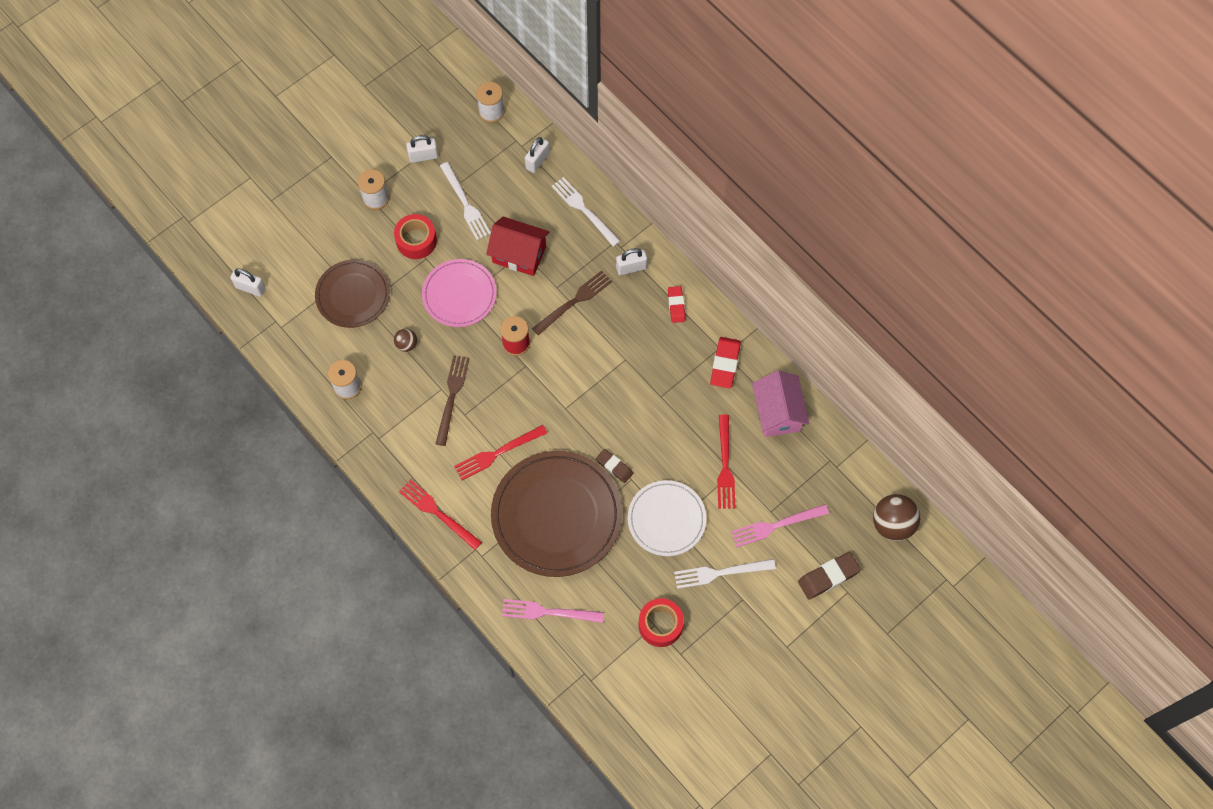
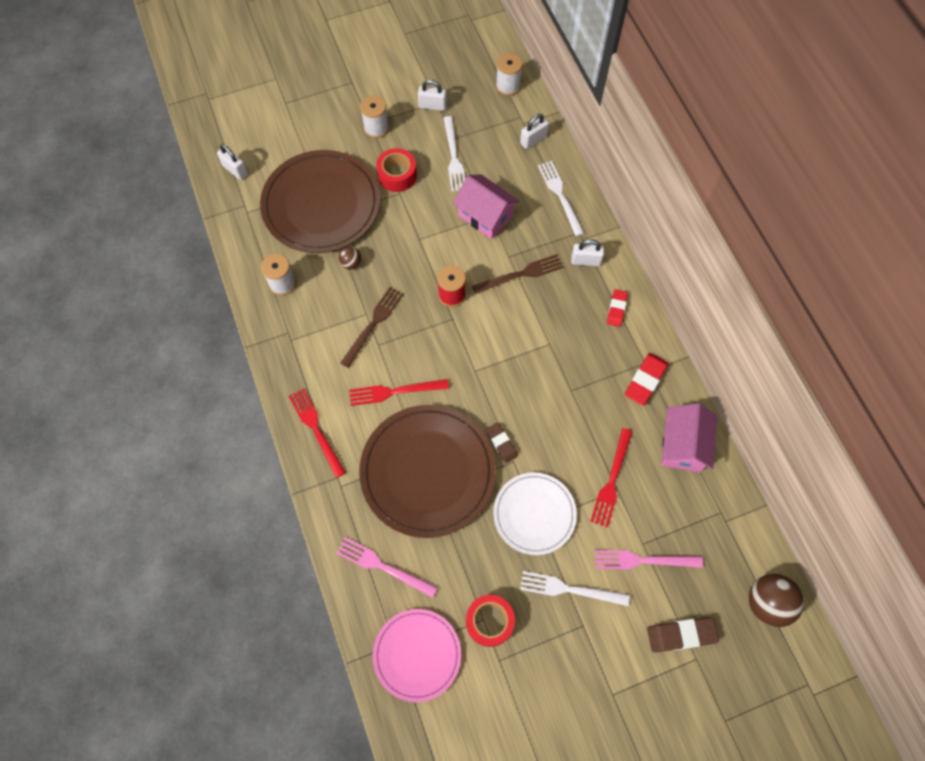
camera: 20 degrees right, 0 degrees up
(353, 295) = (321, 204): brown plate -> brown plate, size x1.66
(459, 295) = (417, 234): pink plate -> pink plate (417, 655)
(519, 254) = (485, 216): red house -> pink house

